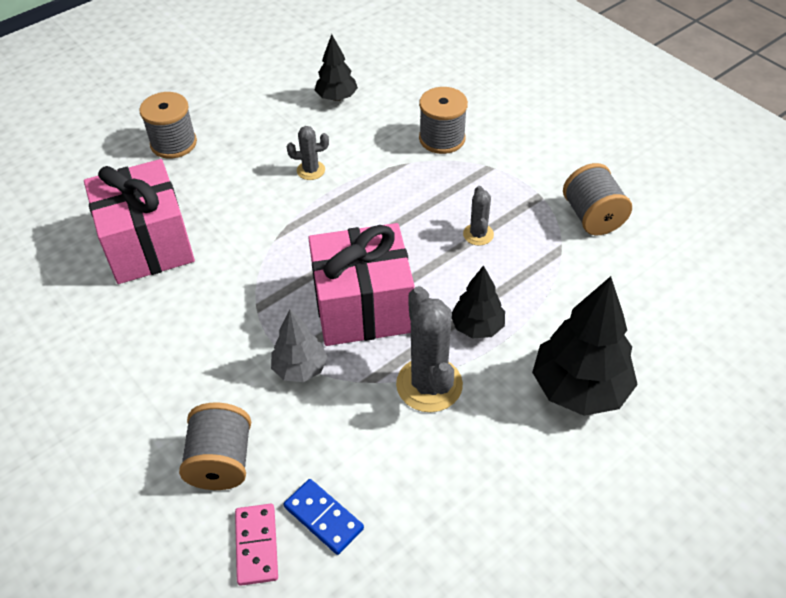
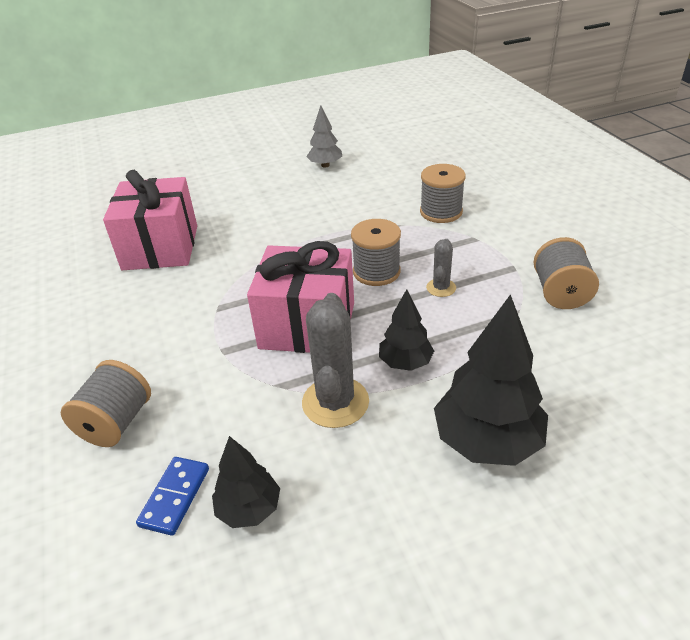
camera: 20 degrees right, 10 degrees down
(173, 143) = (221, 185): grey spool -> grey spool (376, 272)
(256, 545) = (101, 505): pink domino -> none
(300, 369) = (226, 362): grey tree -> grey tree (325, 165)
(311, 170) = (317, 218): grey cactus -> none
(323, 518) = (175, 497): blue domino -> blue domino turned 45 degrees clockwise
(336, 98) = (365, 172): black tree -> black tree (249, 509)

